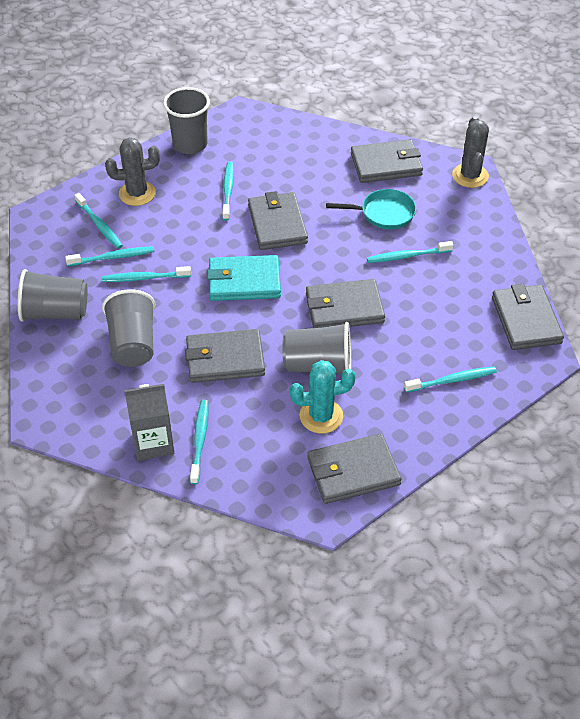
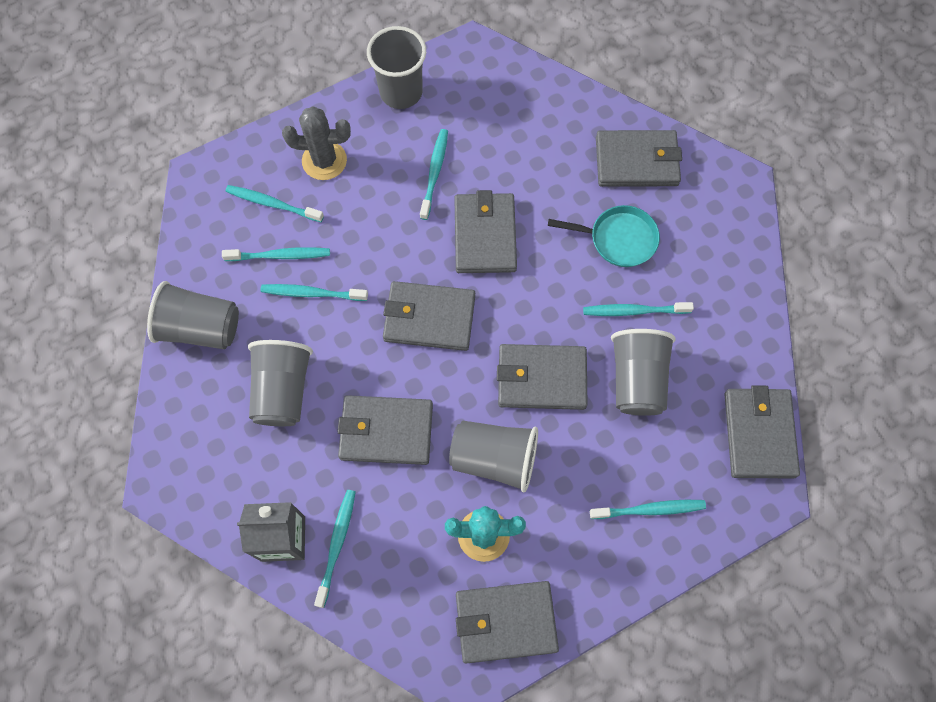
camera: 10 degrees right, 20 degrees up
(100, 225) = (272, 204): turquoise toothbrush -> turquoise toothbrush turned 135 degrees clockwise
(244, 281) = (429, 318): turquoise wallet -> grey wallet
(421, 299) = (637, 380): none -> grey cup
(470, 176) = (738, 196): grey cactus -> none

